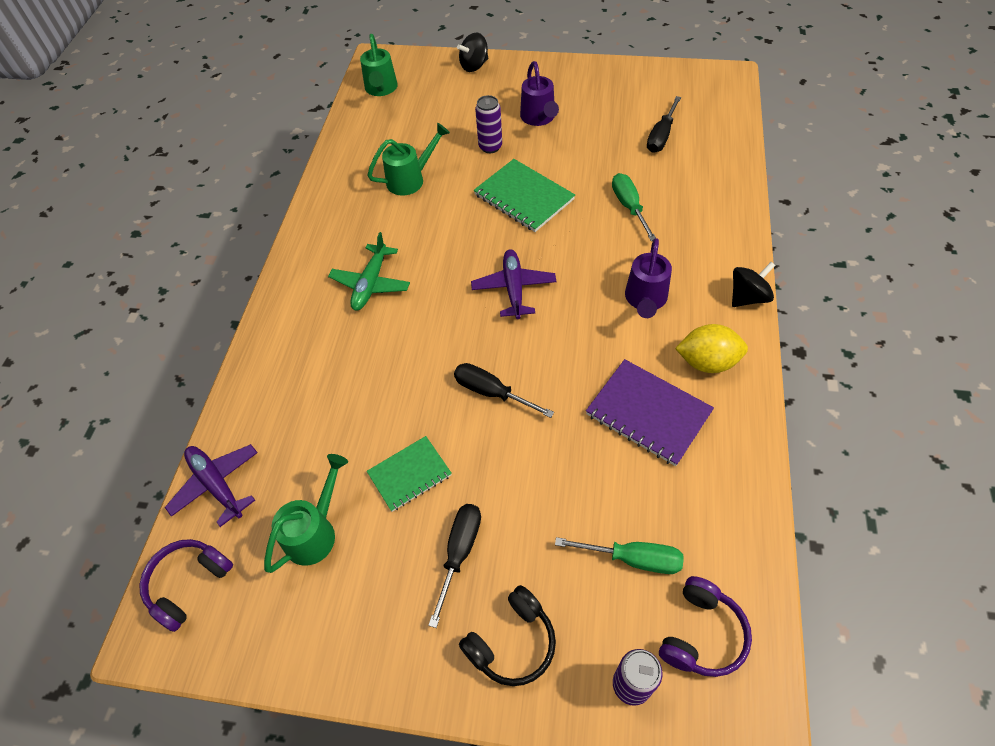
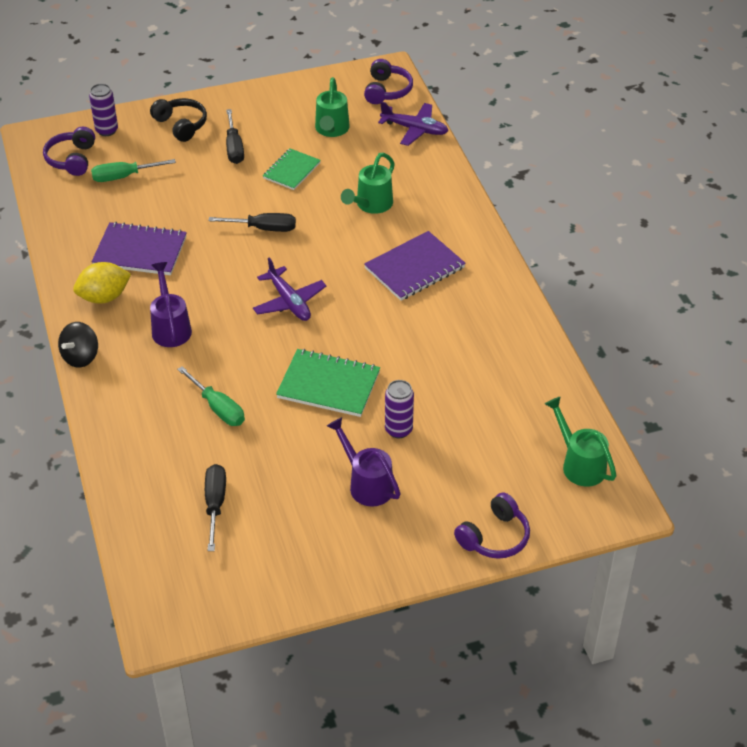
camera: 150 degrees right, 10 degrees down
(371, 284) = (414, 268): green plane -> purple notebook
(410, 179) = (455, 367): green watering can -> green watering can (371, 205)
(474, 66) = (494, 537): black spinning top -> purple headphones
(512, 643) = (181, 125): black headphones -> black headphones turned 120 degrees clockwise

